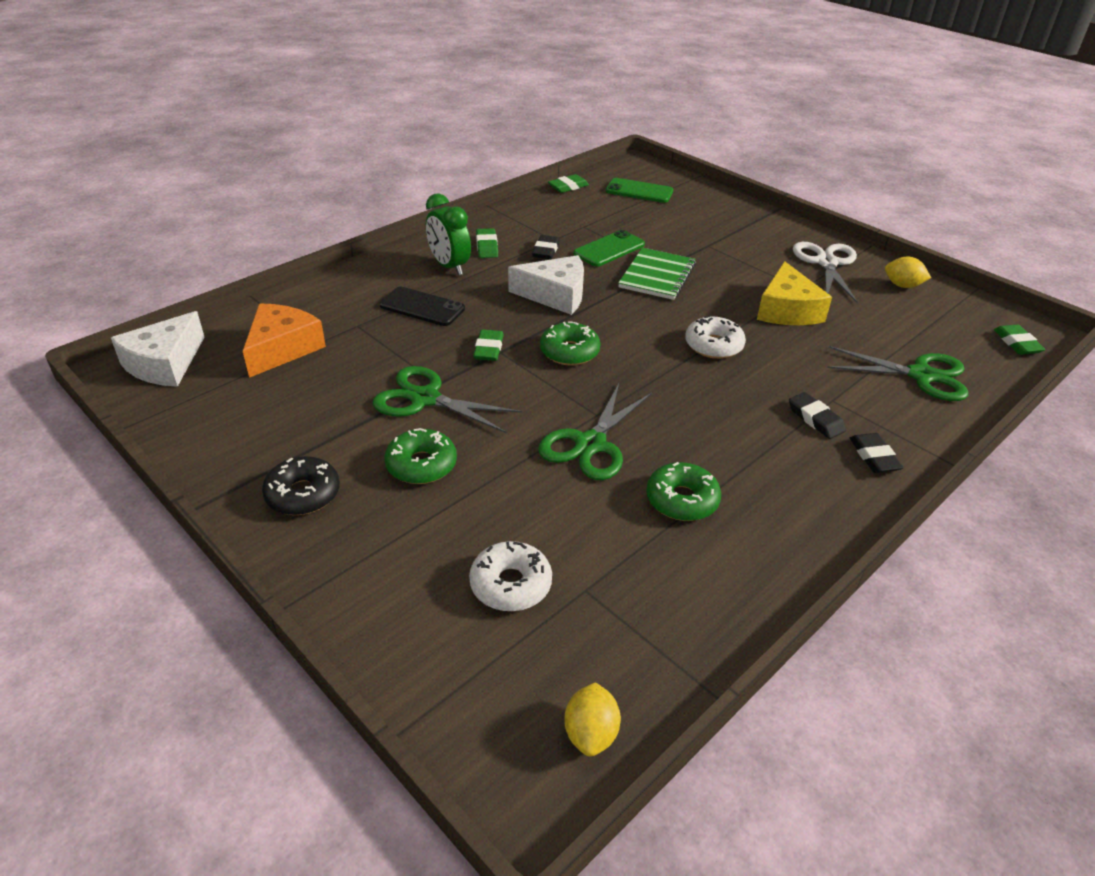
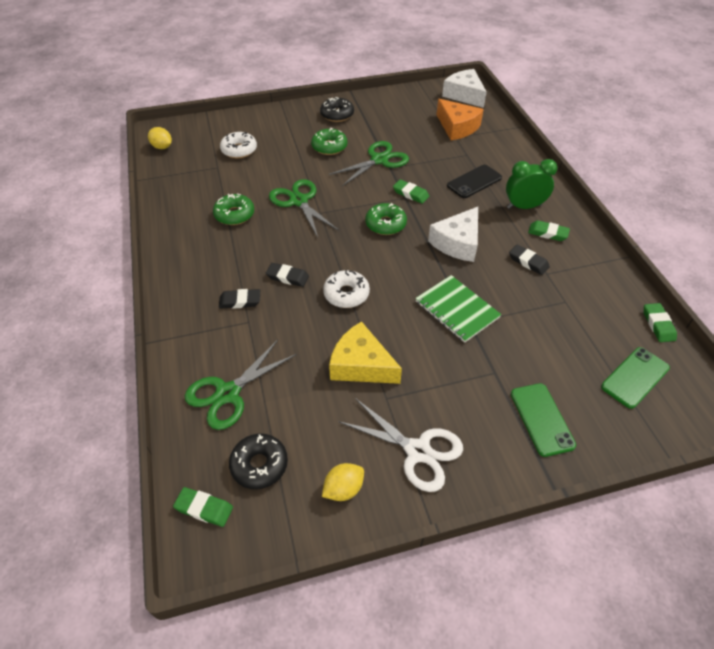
camera: 120 degrees right, 10 degrees up
(609, 249) = (515, 300): green phone -> green phone (542, 419)
(874, 456) = (190, 307): black eraser -> black eraser (287, 277)
(947, 330) = (259, 465): none -> black donut

